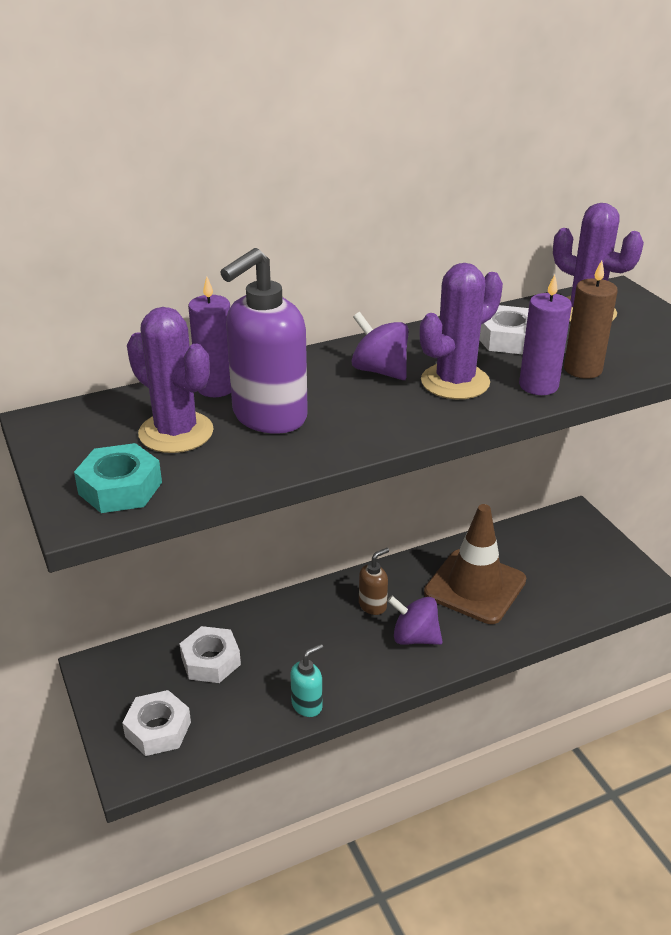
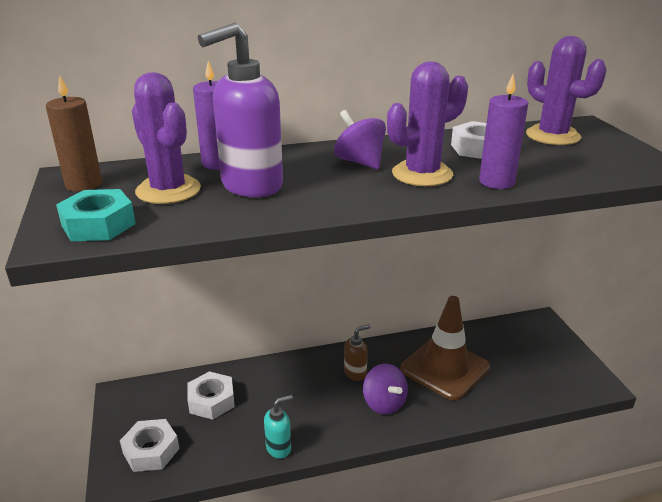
camera: 10 degrees right, 5 degrees down
(414, 637) = (384, 403): purple spinning top -> purple spinning top turned 150 degrees counterclockwise
(582, 369) = (540, 173): brown candle -> brown candle (84, 184)

